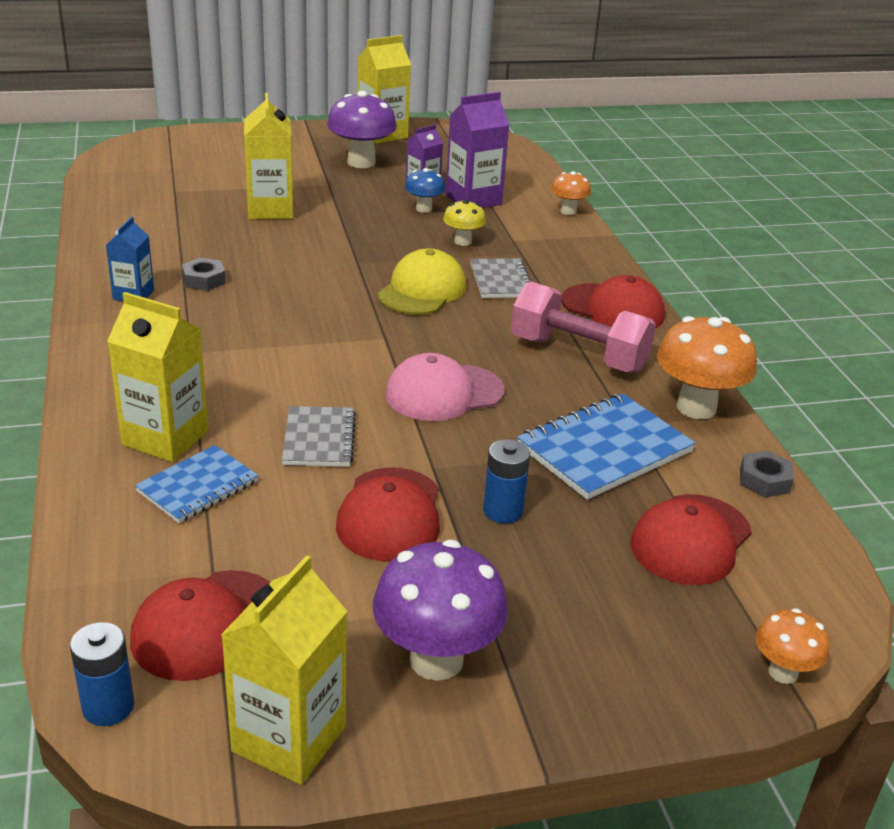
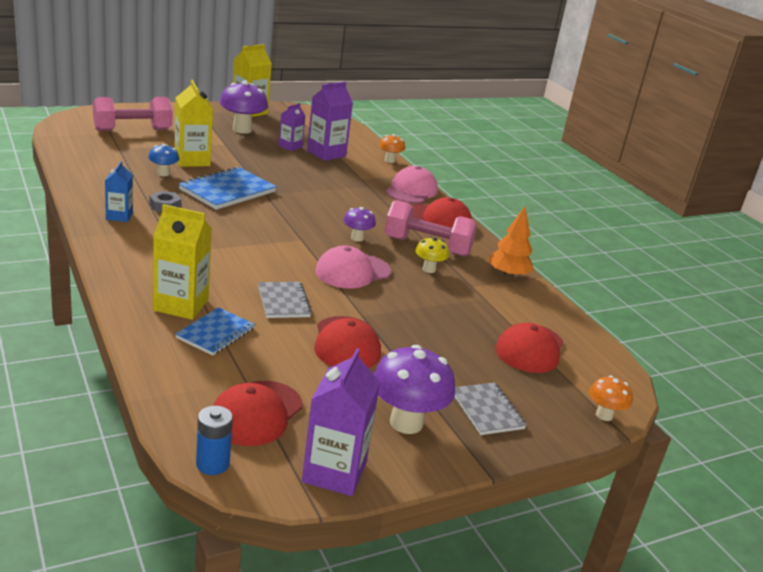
camera: 15 degrees left, 5 degrees down
(204, 164) = (132, 130): none -> pink dumbbell
(289, 739) = (334, 472): yellow carton -> purple carton
(422, 290) = (314, 210): yellow cap -> none
(424, 209) = (296, 159): blue mushroom -> blue mushroom (163, 173)
(463, 242) = (329, 180): yellow mushroom -> yellow mushroom (429, 269)
(471, 337) = (357, 238): none -> purple mushroom
(501, 281) = (363, 203): grey notebook -> grey notebook (487, 410)
(503, 511) = (414, 338): blue battery -> none
(585, 261) = (411, 191): none -> pink cap
(604, 449) = (462, 300): blue notebook -> blue notebook (227, 191)
(696, 408) = (508, 275): orange mushroom -> orange tree
(764, 480) = (560, 314): grey nut -> none

